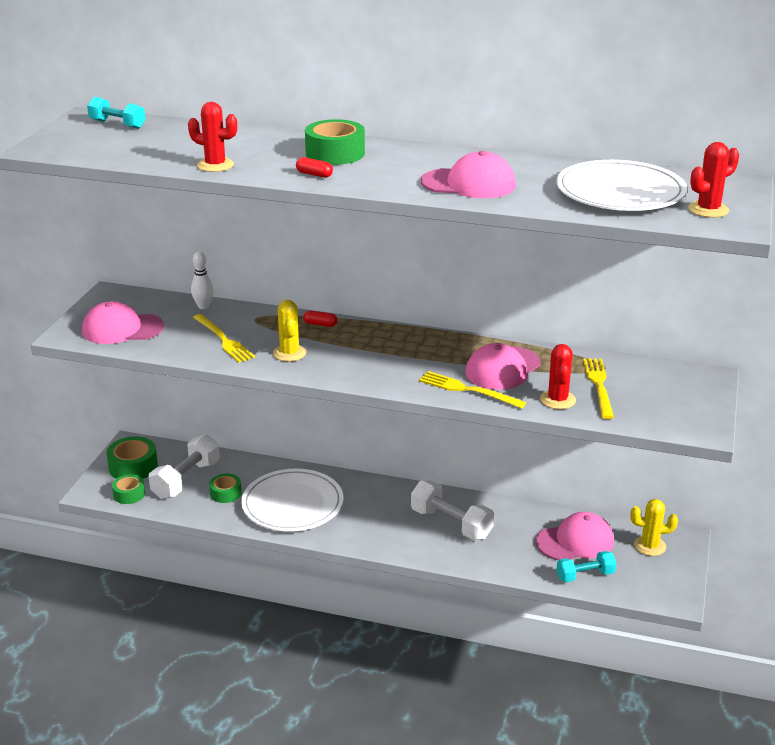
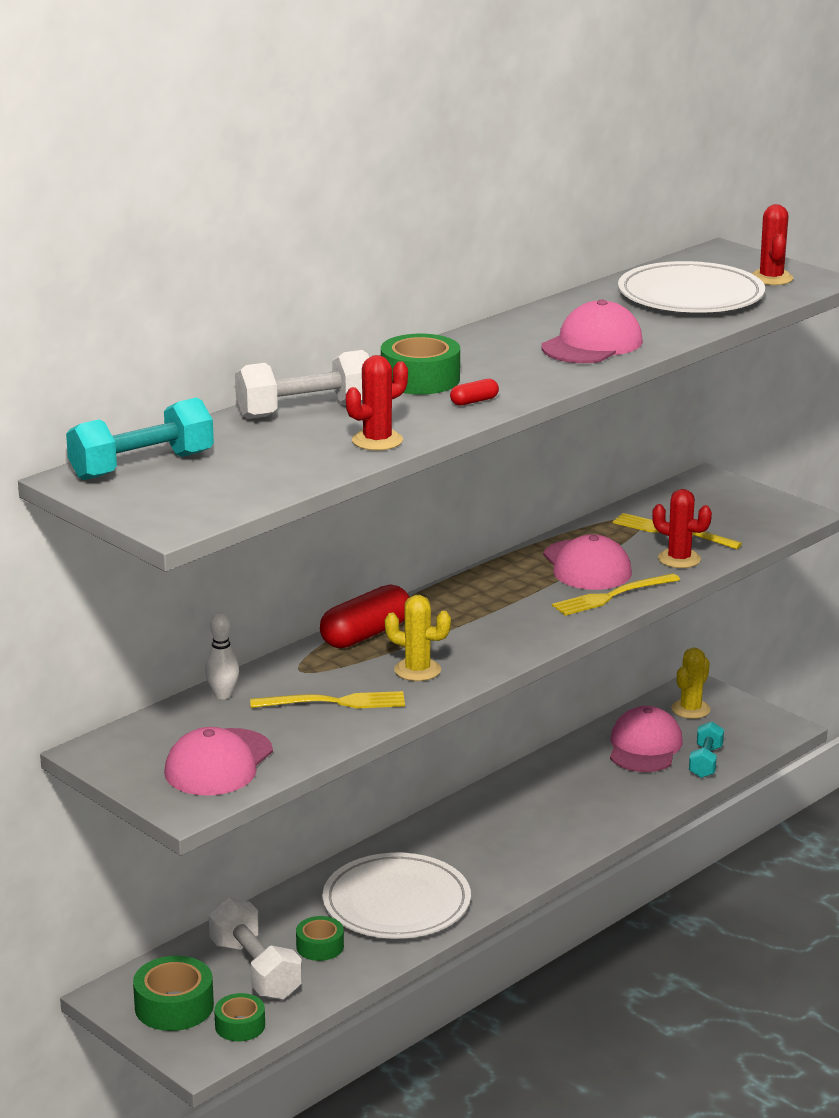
camera: 60 degrees left, 5 degrees down
(117, 124) = (142, 466): turquoise dumbbell -> turquoise dumbbell, size x1.58
(320, 324) = (365, 634): red capsule -> red capsule, size x2.19
(451, 524) = (542, 809): white dumbbell -> white dumbbell (305, 411)

